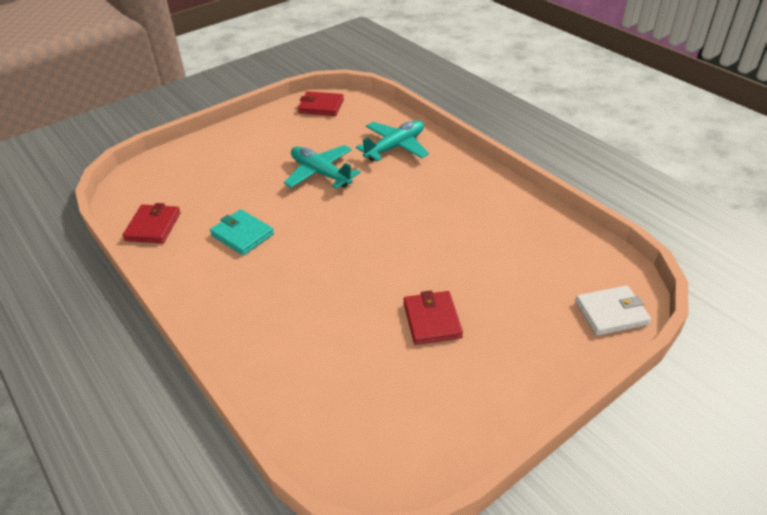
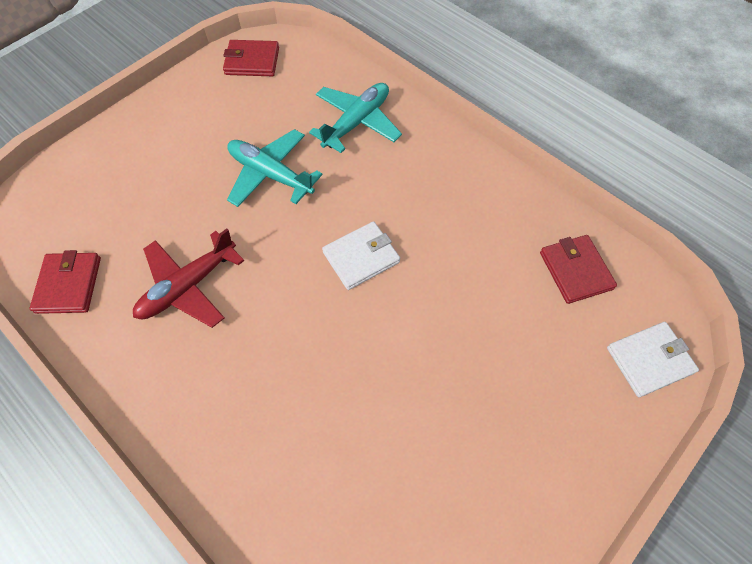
camera: 10 degrees left, 20 degrees up
(242, 235) = (188, 286): turquoise wallet -> red plane
(381, 228) = (361, 257): none -> white wallet
(432, 320) = (445, 397): red wallet -> red wallet (575, 271)

